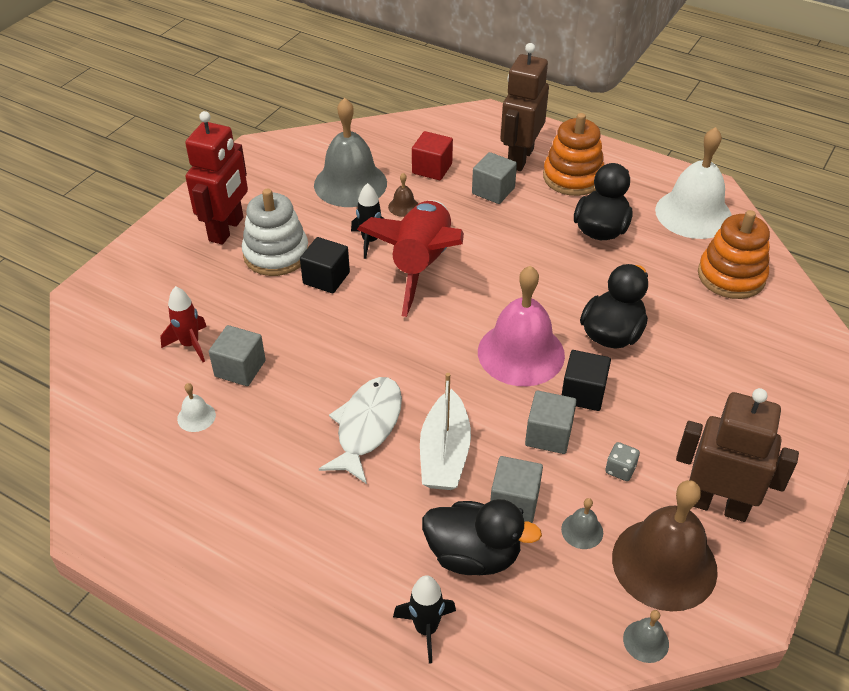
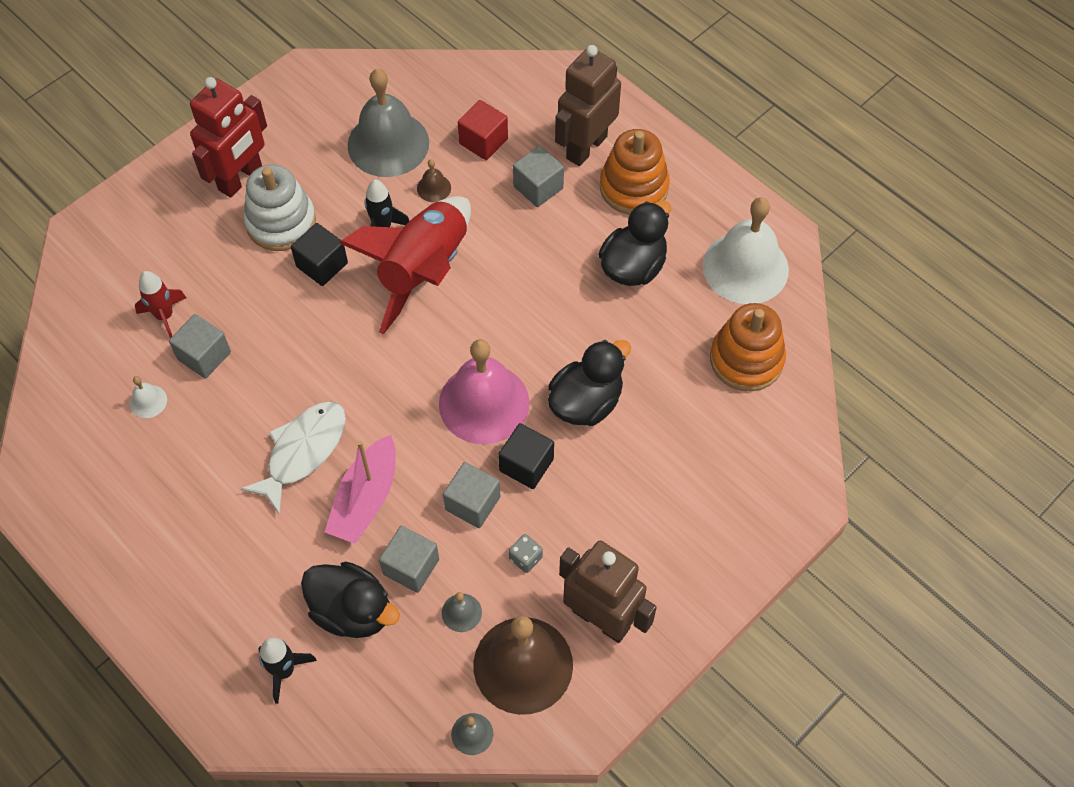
camera: 15 degrees right, 15 degrees up
(444, 453) = (365, 499): white boat -> pink boat

